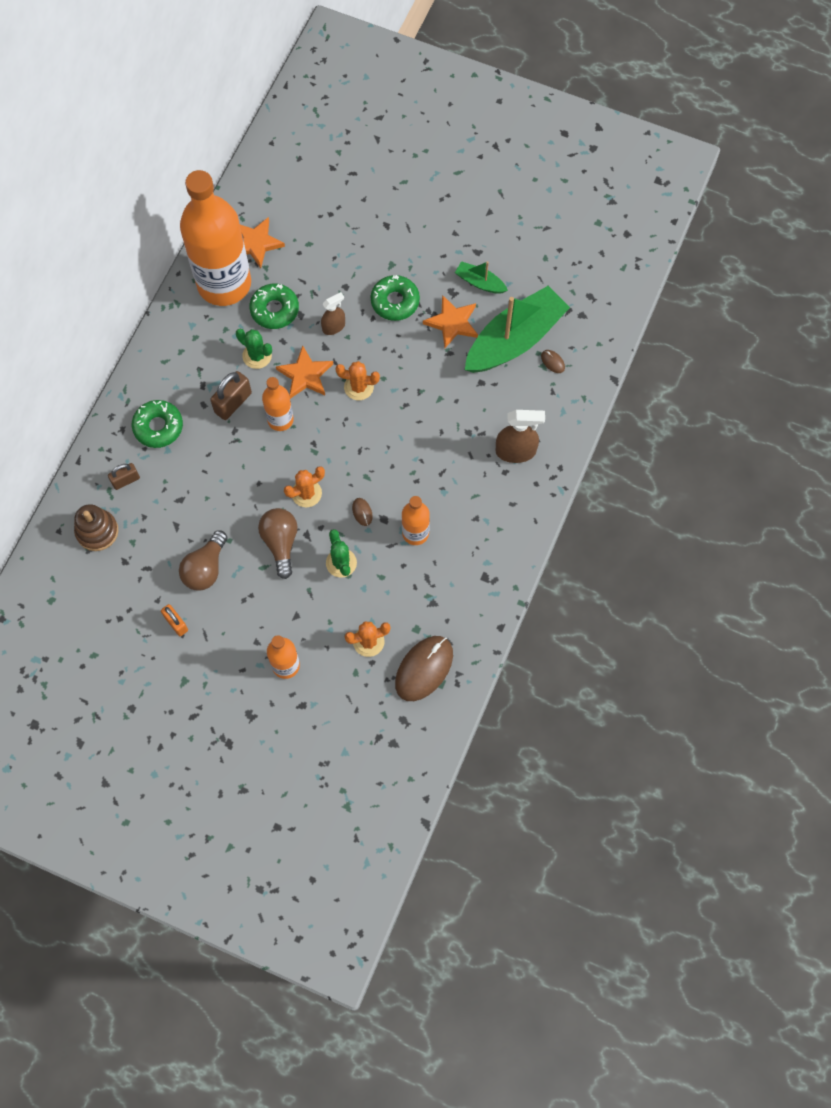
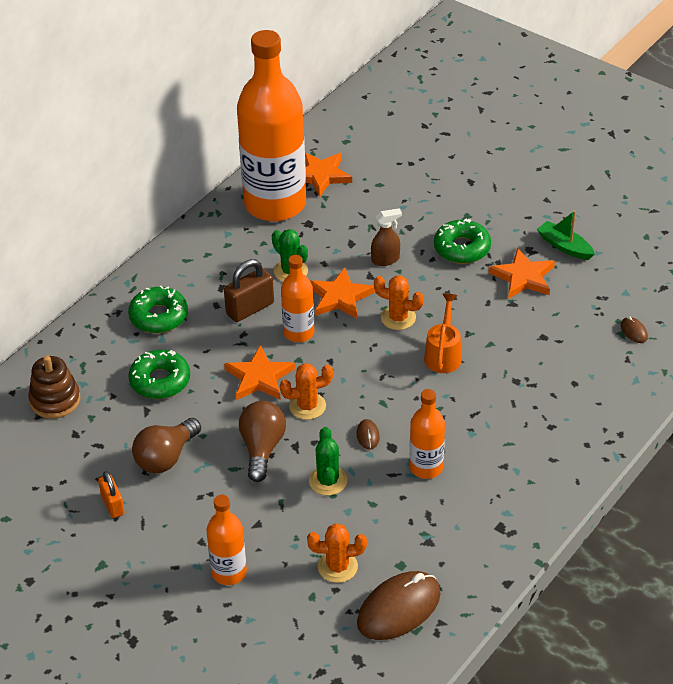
camera: 15 degrees right, 25 degrees down
(126, 480) = (105, 358): brown padlock -> none
(259, 472) = (259, 377): none -> orange star
(274, 310) = (323, 235): green donut -> green donut (160, 381)
(404, 418) = (443, 354): none -> orange watering can
(515, 340) = (593, 304): green boat -> none
(516, 451) = (569, 409): brown spray bottle -> none

